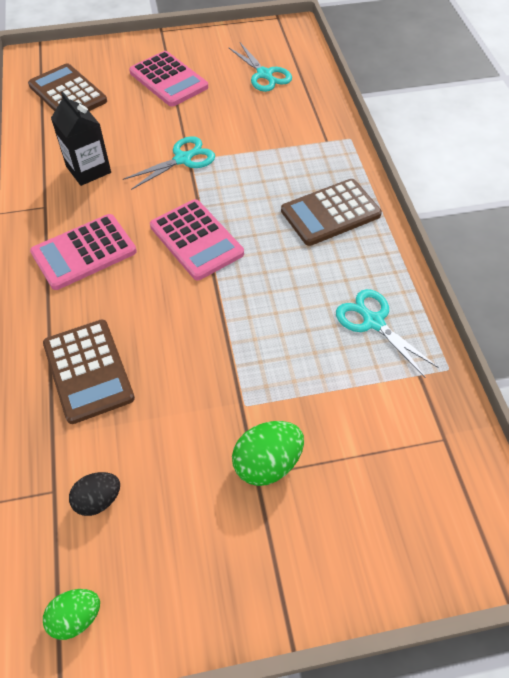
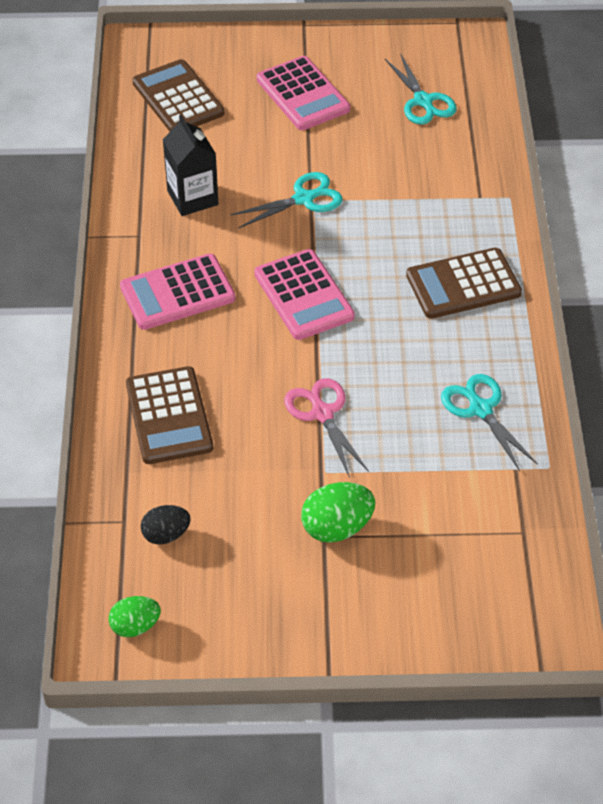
camera: 10 degrees right, 5 degrees down
(231, 347) = (322, 413): none -> pink scissors

